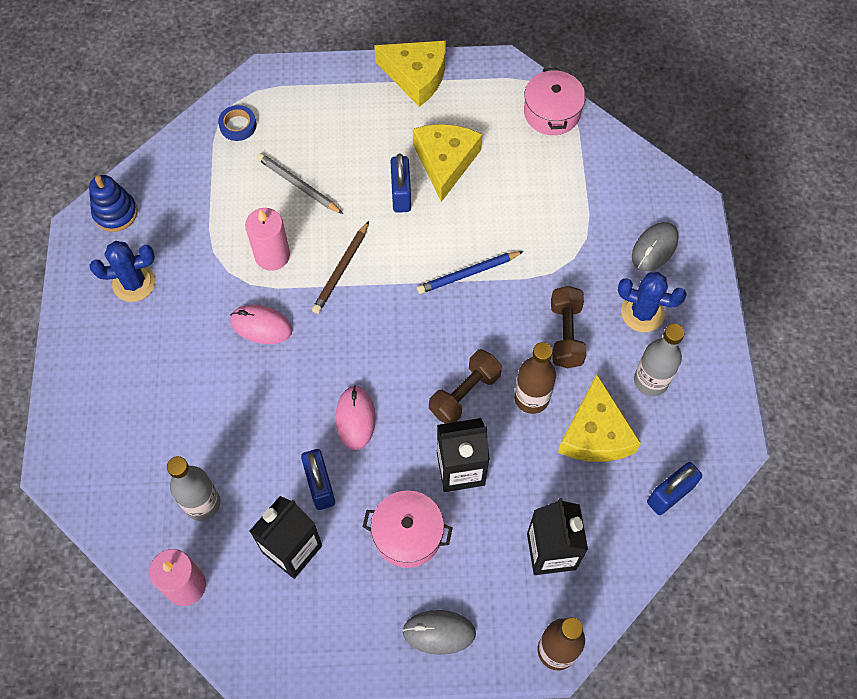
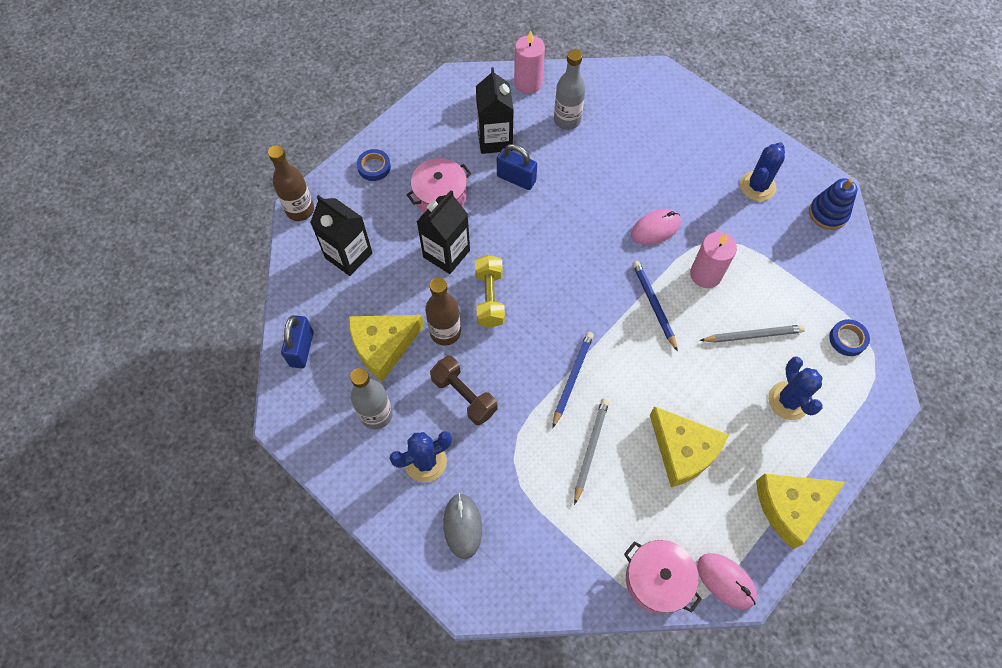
camera: 135 degrees right, 0 degrees up
(333, 128) = (788, 401): none -> blue cactus
(341, 270) = (653, 305): brown pencil -> blue pencil
(355, 418) = (538, 228): pink mouse -> pink mouse (726, 581)
(401, 194) = (681, 394): blue padlock -> none
(439, 632) = (374, 167): grey mouse -> blue tape
(464, 394) = (490, 298): brown dumbbell -> yellow dumbbell
(509, 217) = (590, 449): none -> grey pencil
(595, 433) = (383, 346): yellow cheese -> yellow cheese turned 75 degrees counterclockwise

